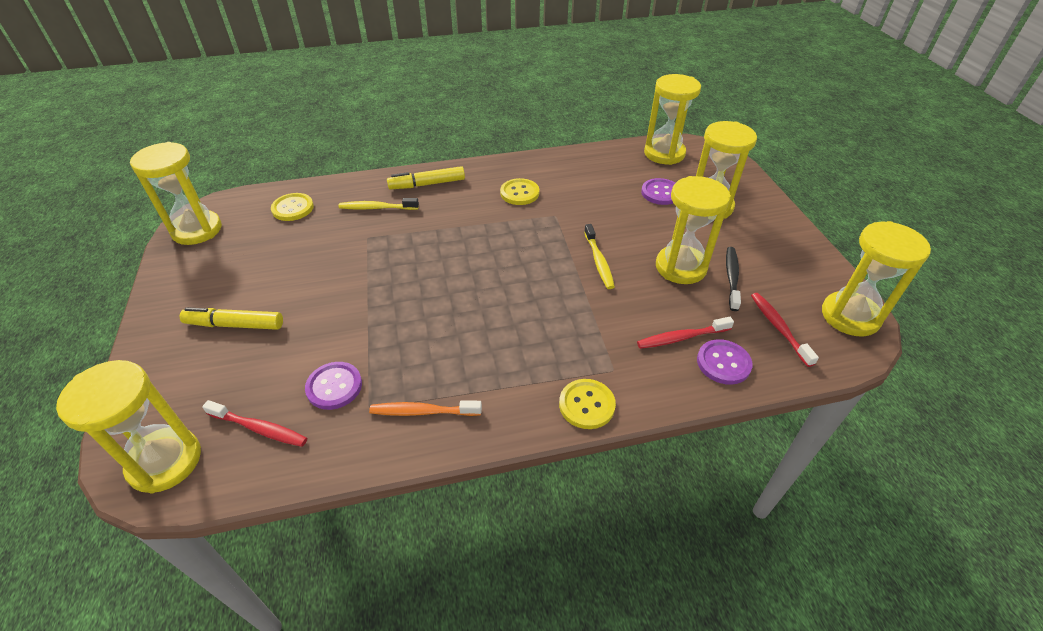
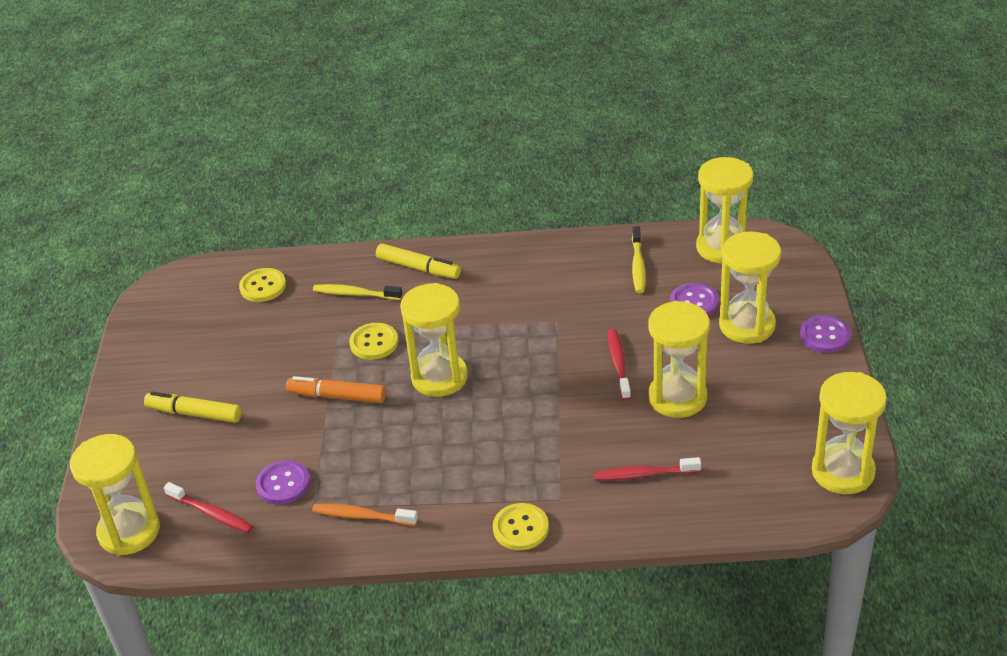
camera: 15 degrees right, 5 degrees down
(197, 230) = (160, 304): yellow hourglass -> yellow hourglass (439, 377)
(376, 295) = (337, 396): none -> orange marker
(427, 184) = (418, 268): yellow marker -> yellow marker turned 150 degrees counterclockwise
(519, 193) = (523, 288): yellow button -> yellow button (374, 343)
(598, 261) = (586, 382): yellow toothbrush -> yellow toothbrush (638, 265)
(723, 363) = (676, 504): purple button -> purple button (825, 336)
(731, 277) = (730, 415): black toothbrush -> none
(778, 328) = (755, 475): red toothbrush -> red toothbrush (618, 364)

